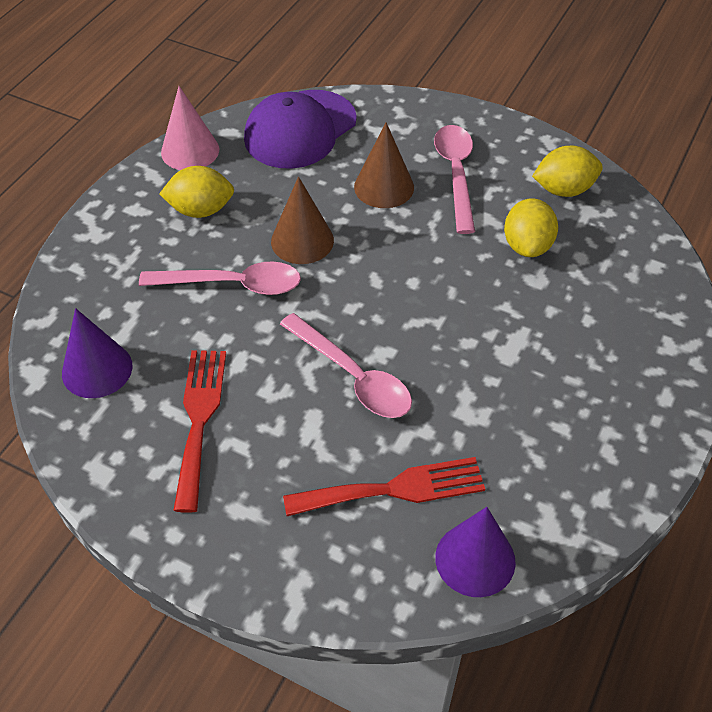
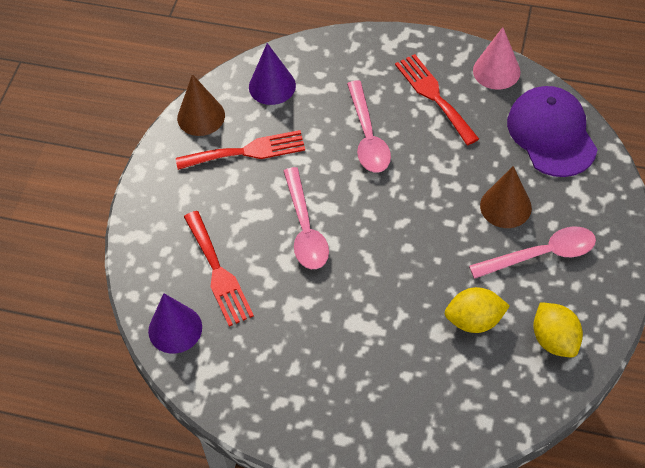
camera: 80 degrees right, 5 degrees up
(201, 210) = (435, 96): yellow lemon -> red fork
(300, 129) = (551, 134): purple cap -> purple cap turned 45 degrees clockwise
(302, 241) = (425, 167): brown cone -> brown cone (201, 116)
(353, 376) = (305, 228): pink spoon -> pink spoon turned 45 degrees counterclockwise

